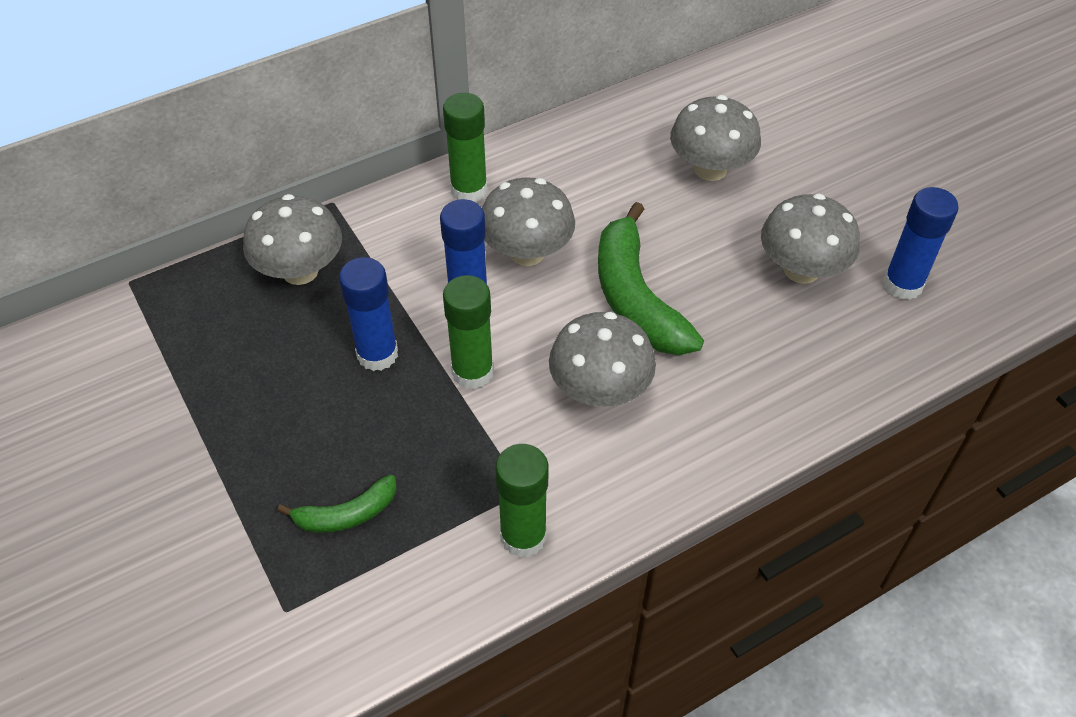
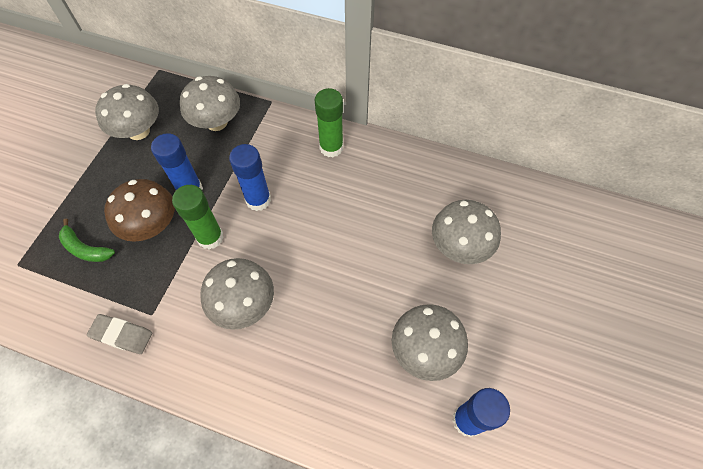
camera: 50 degrees right, 10 degrees up
(389, 422) = (151, 225): none -> brown mushroom
(523, 536) = (122, 335): green glue stick -> grey eraser
(527, 252) = (311, 203): grey mushroom -> grey mushroom (138, 131)
(636, 298) = (324, 276): green banana -> none

